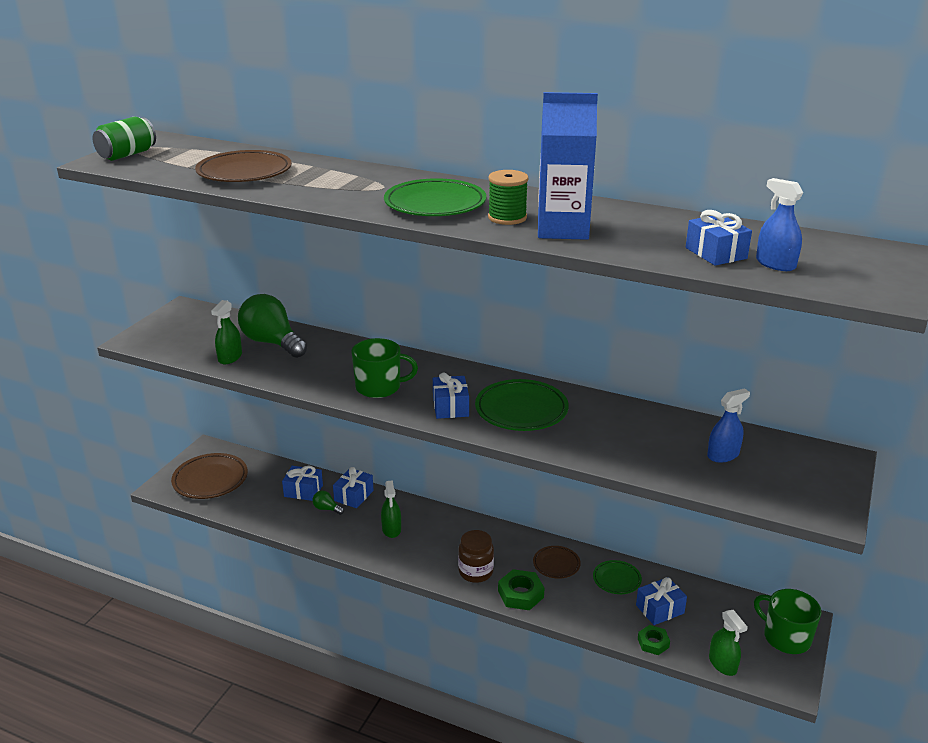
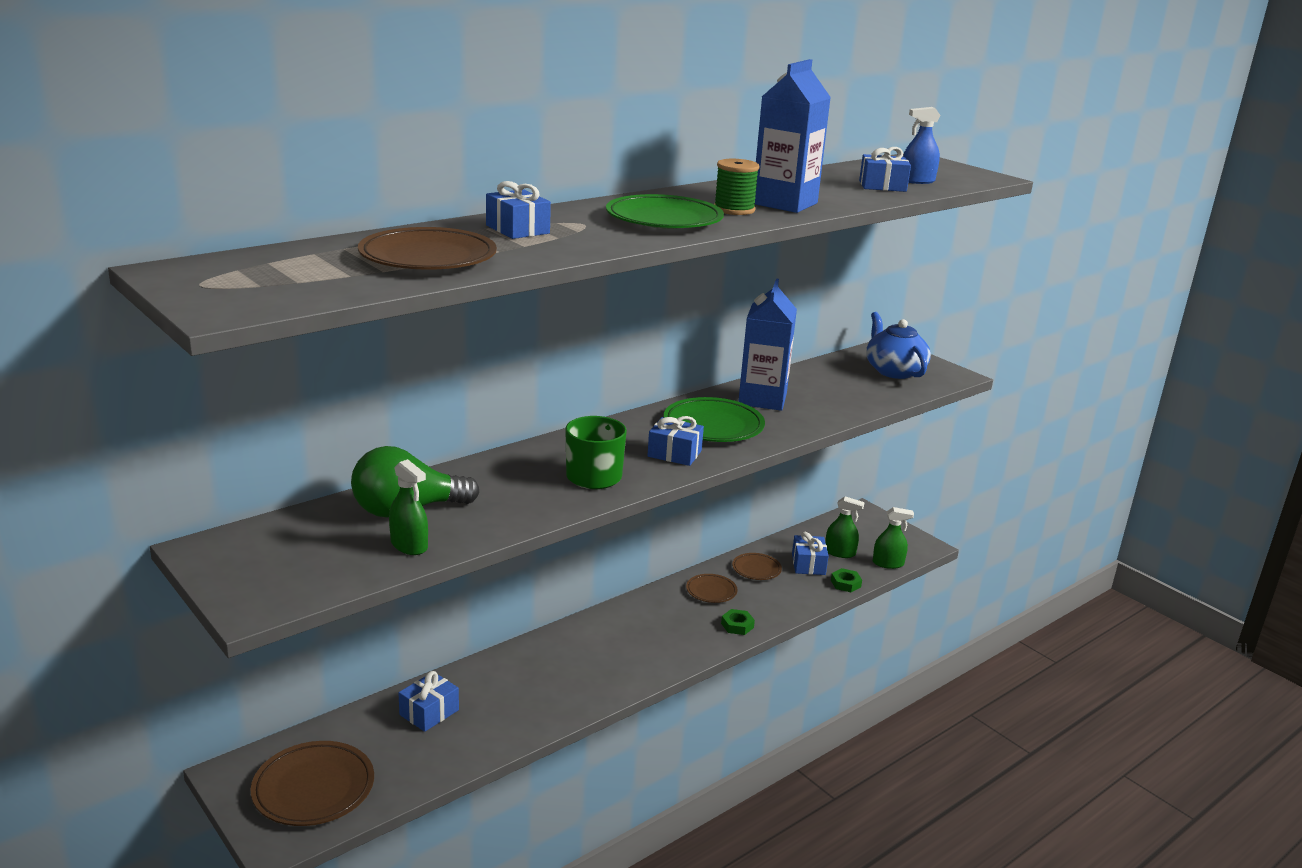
camera: 65 degrees left, 5 degrees down
(127, 155) = (222, 293): green can -> none
(326, 509) = (485, 704): green light bulb -> none
(354, 496) = (480, 677): blue gift -> blue gift (517, 229)
(391, 529) = (568, 669): green spray bottle -> green spray bottle (840, 552)
(475, 572) = (685, 639): brown jar -> none
(520, 594) = (737, 625): green nut -> green nut, size x0.65
(606, 419) = (762, 399): none -> blue carton
(616, 579) = (756, 569): green plate -> brown plate
(723, 455) = (854, 379): blue spray bottle -> none
(781, 473) = (894, 371): none -> blue teapot
(785, 637) = (876, 526): green mug -> none

